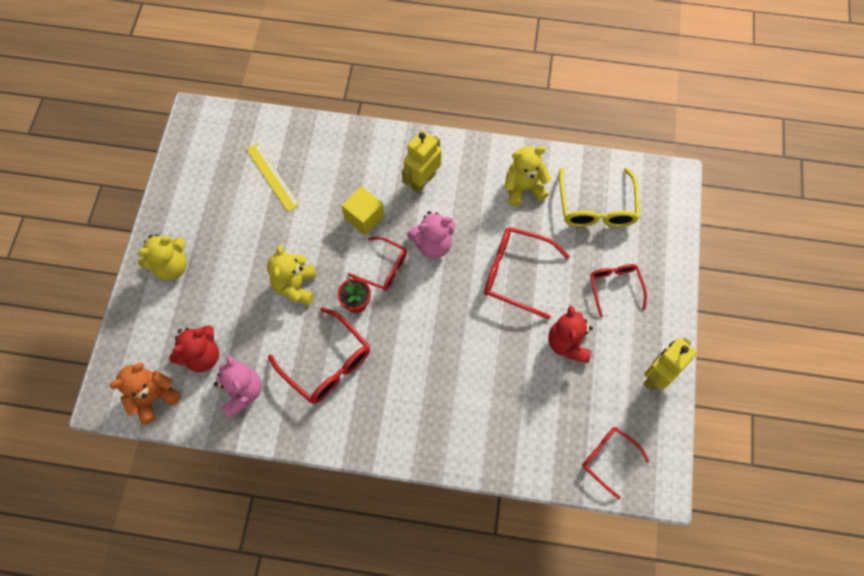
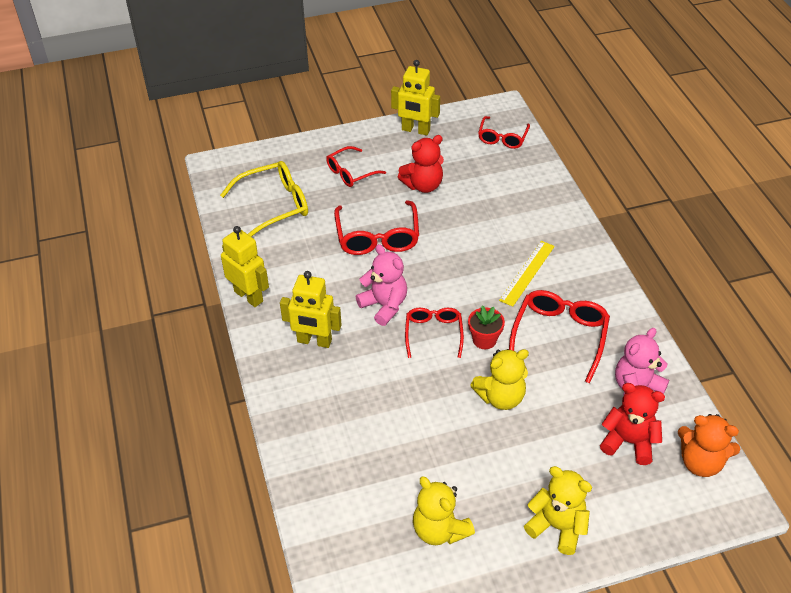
camera: 115 degrees left, 20 degrees down
(272, 177) = (385, 482): yellow ruler -> yellow ruler (527, 273)
(364, 217) = (386, 373): yellow cube -> none
(494, 153) = (249, 296): none -> yellow robot
(523, 188) = (280, 261): yellow teddy bear -> yellow teddy bear (439, 530)

